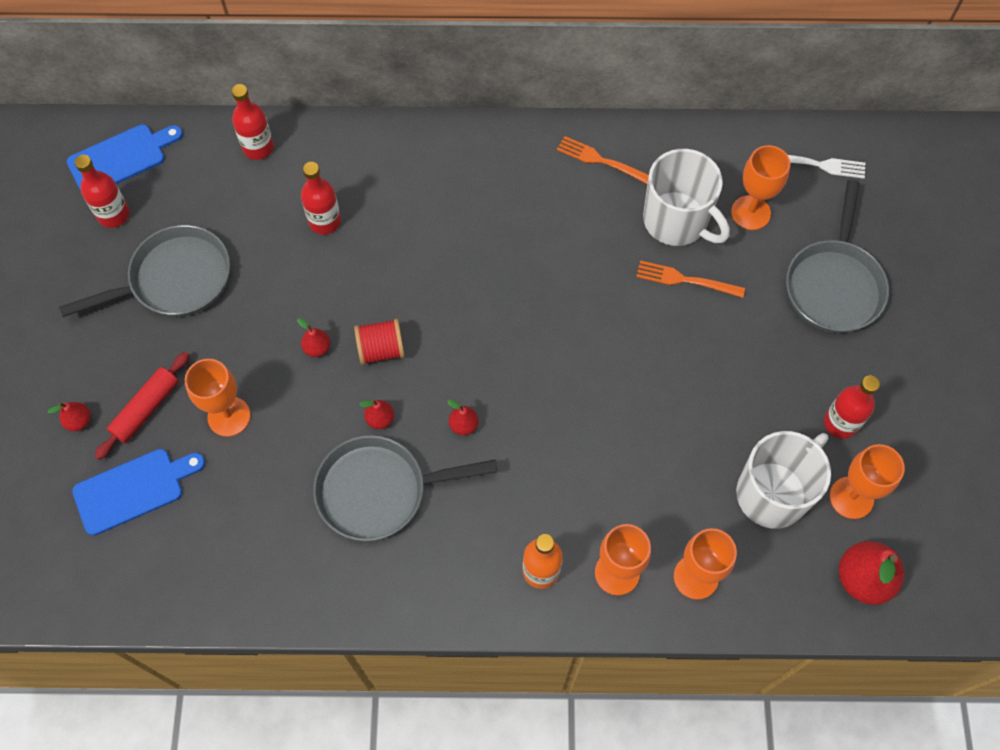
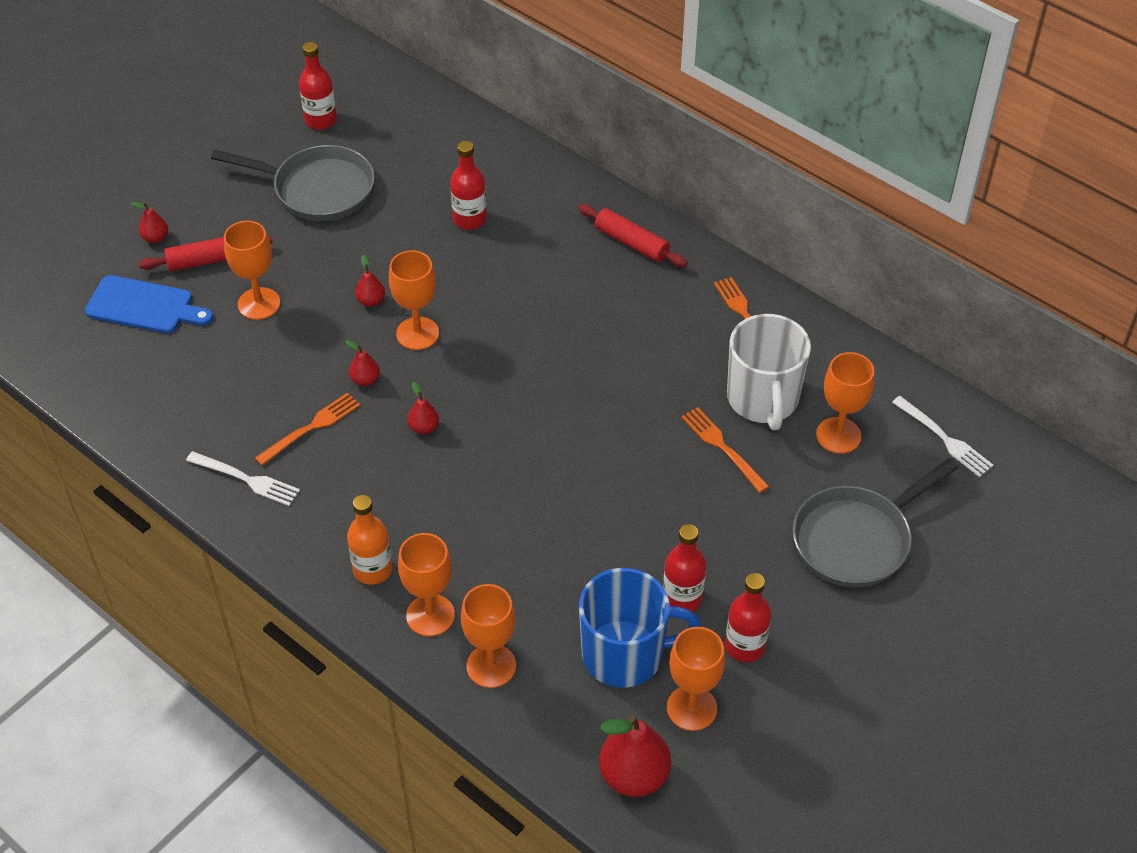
camera: 40 degrees right, 15 degrees down
(121, 158) = (365, 86): blue cutting board -> none
(258, 147) = (473, 139): red bottle -> red bottle (682, 598)
(373, 574) = (247, 479): none -> white fork
(379, 491) = (311, 427): grey pan -> orange fork
(381, 349) = (417, 333): red spool -> orange goblet
(466, 157) = (631, 243): none -> red rolling pin
(773, 493) = (625, 654): white mug -> blue mug

